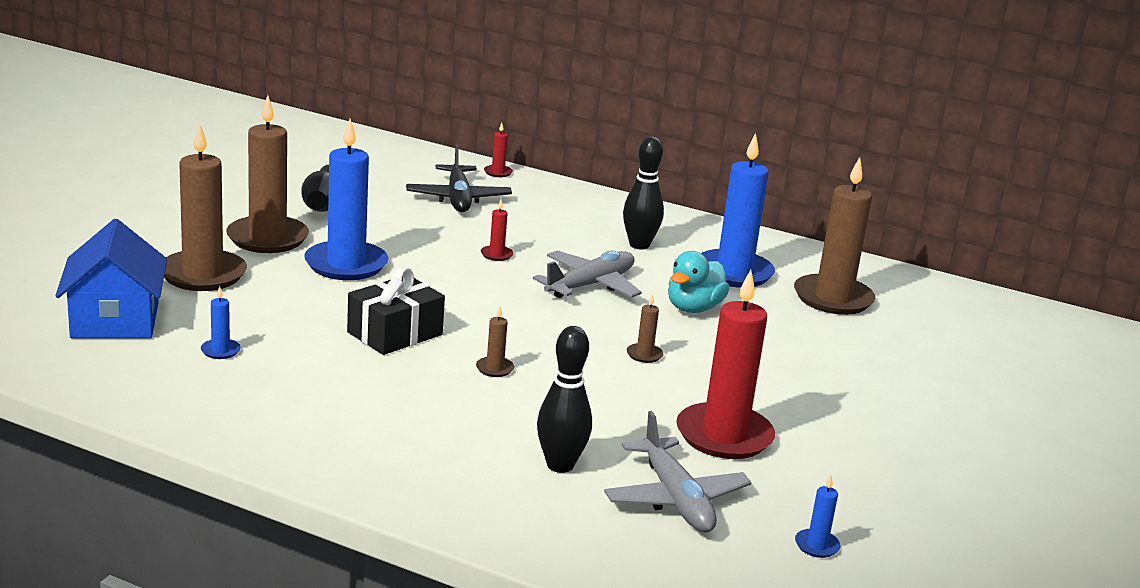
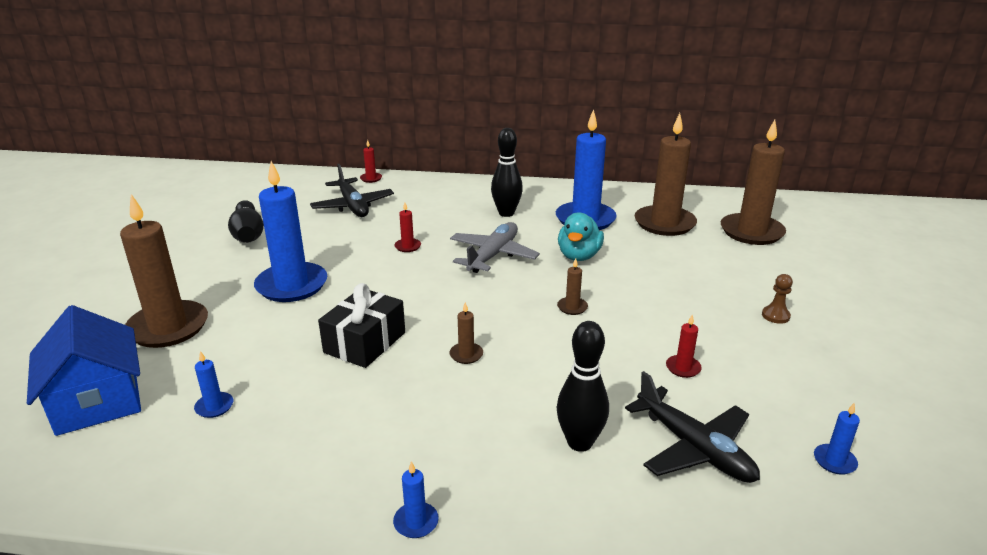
camera: 15 degrees left, 5 degrees up
(267, 238) = (214, 277): brown candle -> brown candle (751, 232)
(362, 479) = (416, 522): none -> blue candle
(675, 499) = (694, 448): grey plane -> black plane
(724, 436) = (683, 368): red candle -> red candle, size x0.41
(881, 418) = (775, 316): none -> brown pawn

